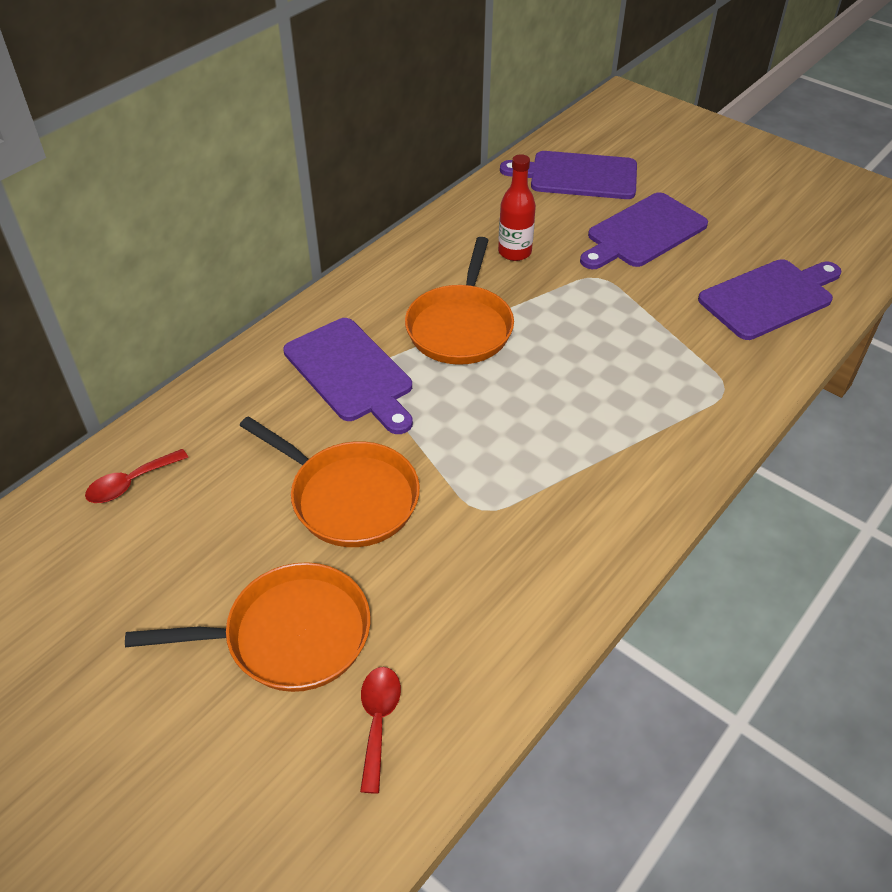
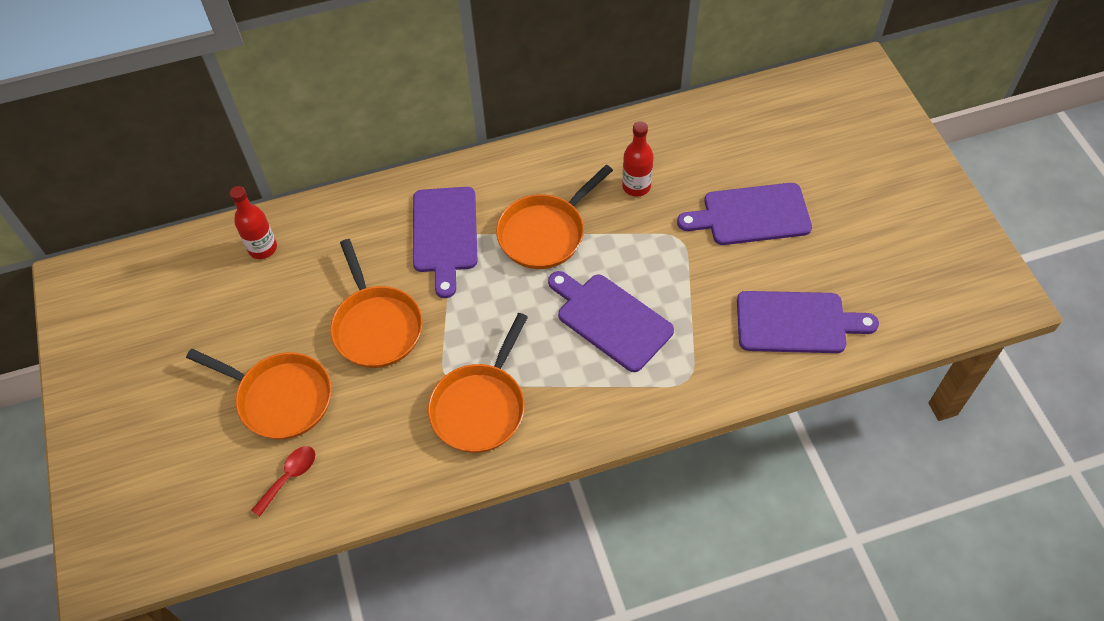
camera: 35 degrees right, 10 degrees up
(130, 483) = (262, 248): red spoon -> red bottle
(543, 518) = (480, 407): none -> orange pan
(578, 176) = (747, 135): purple cutting board -> purple cutting board (610, 319)

